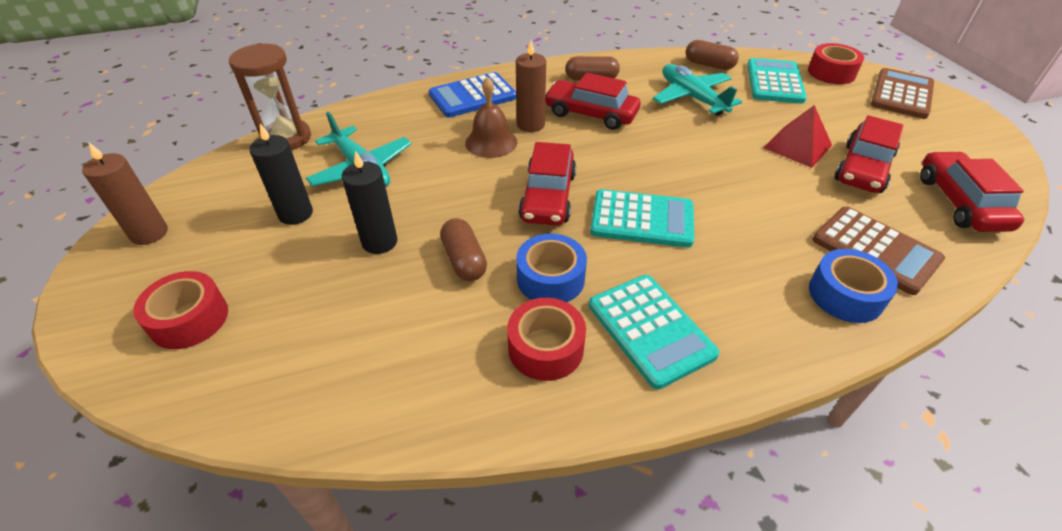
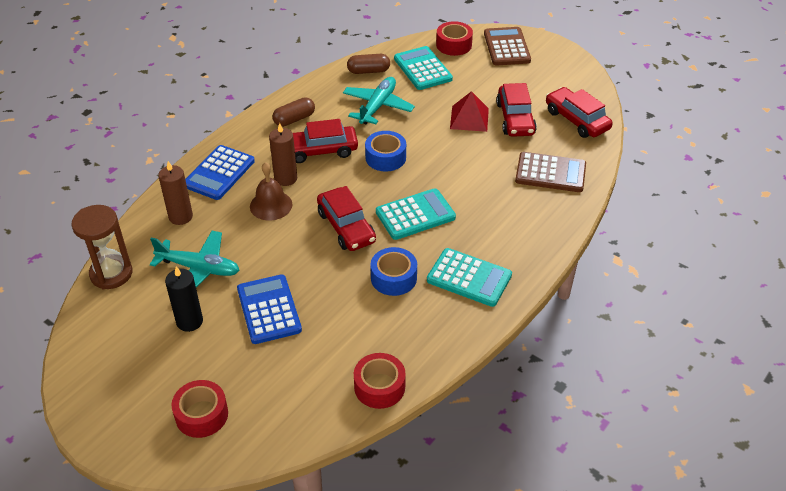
camera: 35 degrees left, 0 degrees up
(149, 233) = (99, 387): brown candle -> brown candle (180, 216)
(380, 242) = (269, 309): black candle -> blue calculator
(464, 260) = (333, 293): brown capsule -> none
(545, 348) = (424, 316): red tape -> red tape (379, 387)
(692, 97) = (377, 106): turquoise plane -> turquoise plane turned 90 degrees clockwise
(845, 295) = (550, 208): blue tape -> blue tape (385, 157)

